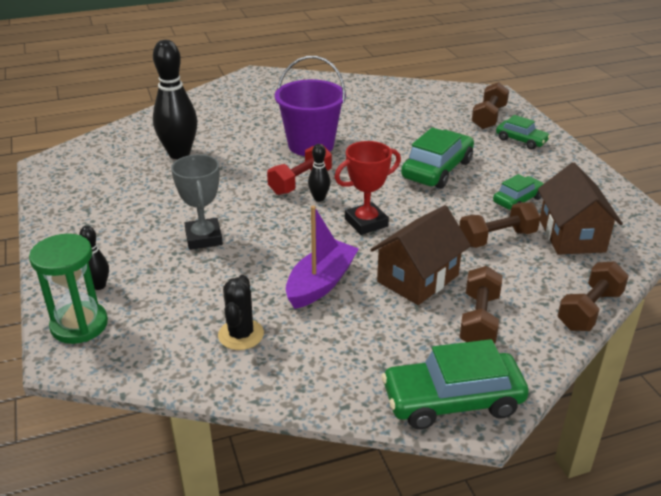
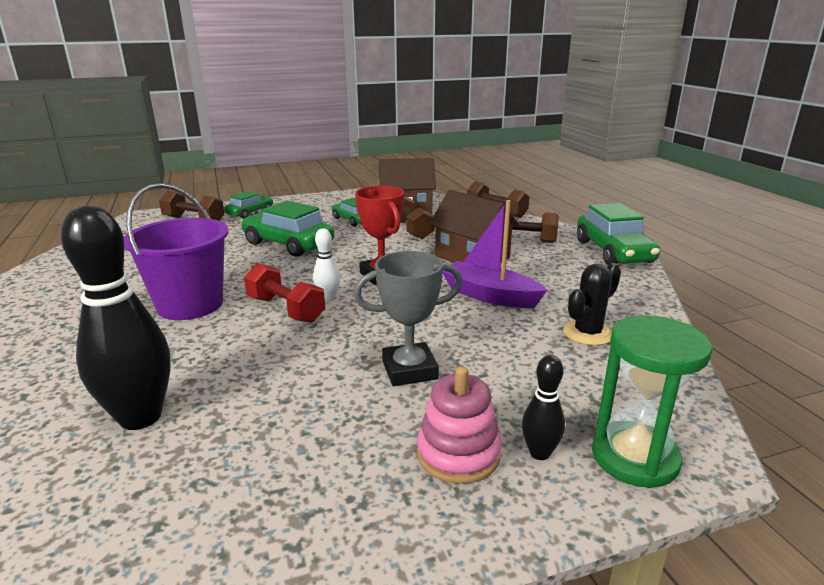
camera: 90 degrees left, 10 degrees down
(110, 255) = (458, 454): none -> pink stacking toy
(241, 335) = (588, 333): black cactus -> black cactus turned 45 degrees counterclockwise
(319, 198) = (328, 298): black bowling pin -> white bowling pin

